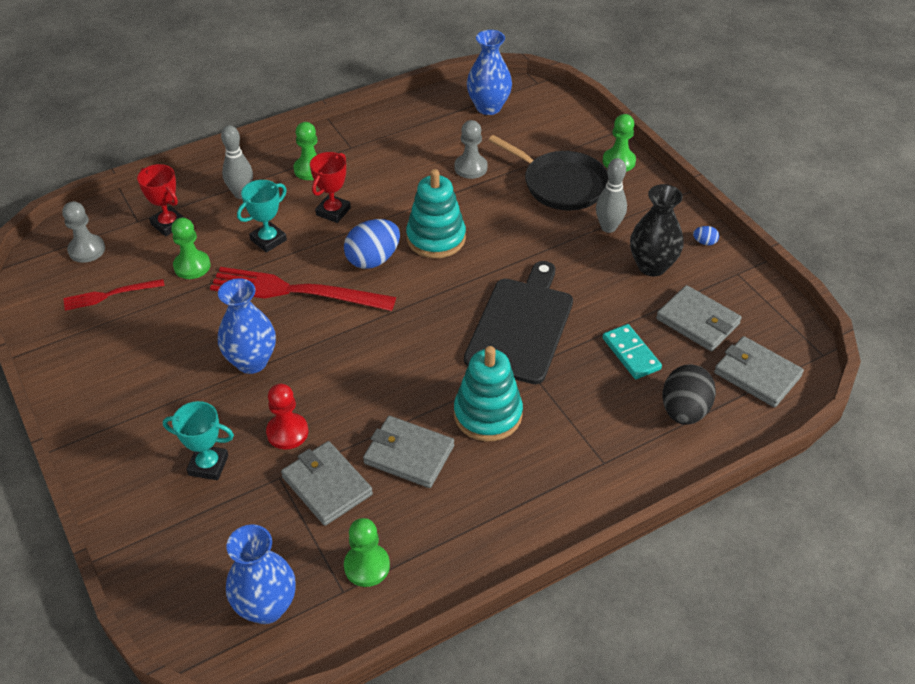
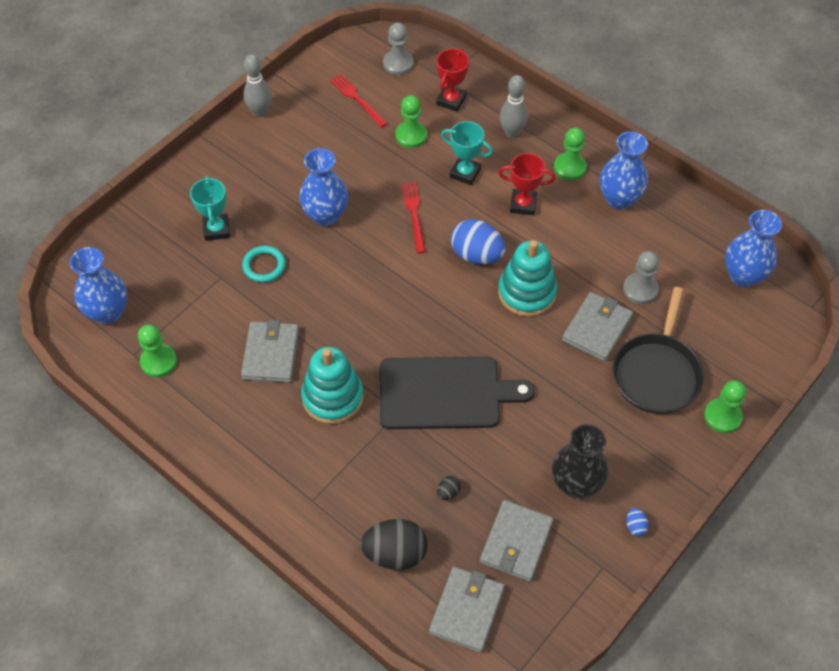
camera: 70 degrees right, 10 degrees up
(287, 432) = (264, 266): red pawn -> turquoise ring
(295, 291) = (414, 214): red fork -> red fork, size x0.53
(327, 486) = (222, 310): grey wallet -> grey wallet (597, 329)
(366, 150) = (619, 199): none -> blue vase
(608, 227) = (613, 431): grey bowling pin -> grey bowling pin (260, 112)
(631, 354) = (448, 492): turquoise domino -> black egg

